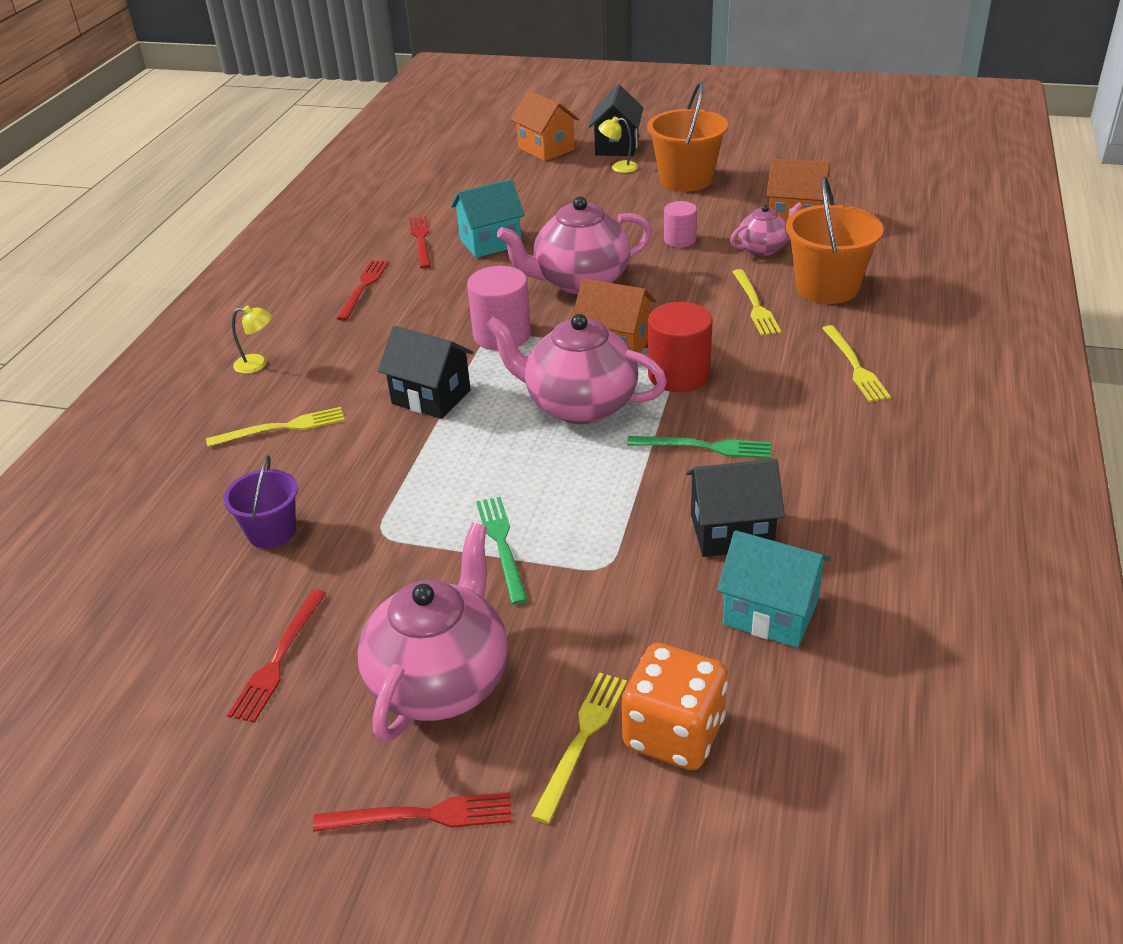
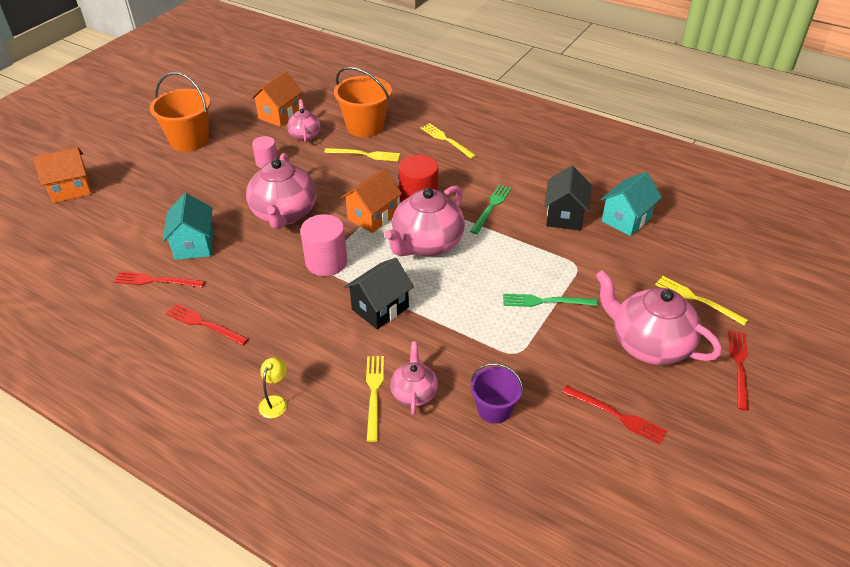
camera: 75 degrees left, 5 degrees up
(288, 458) = (414, 393): none -> pink teapot
(617, 146) = (106, 157): black house -> none
(618, 167) = (140, 163): yellow lamp -> none
(674, 733) = (697, 269): orange dice -> none
(855, 366) = (446, 140): yellow fork -> yellow fork turned 135 degrees counterclockwise

